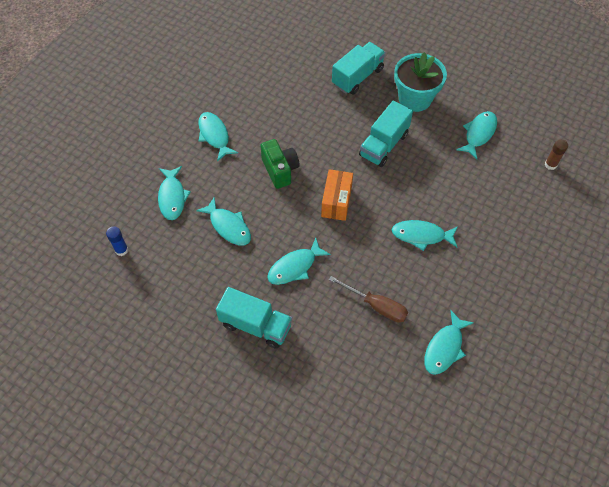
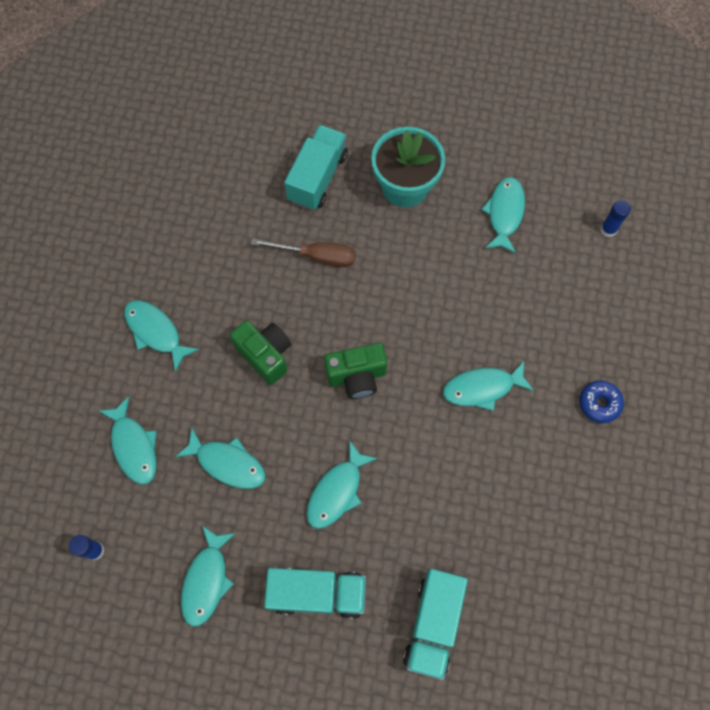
camera: 20 degrees left, 10 degrees up
(336, 201) = (357, 376): orange box -> green camera
(376, 306) = (460, 509): brown screwdriver -> brown screwdriver (316, 256)
(383, 145) = (388, 270): turquoise truck -> turquoise truck (433, 624)
(444, 348) = (564, 536): turquoise fish -> turquoise fish (206, 580)
(503, 271) = (599, 403): none -> blue donut
(550, 165) = (608, 229): brown glue stick -> blue glue stick

